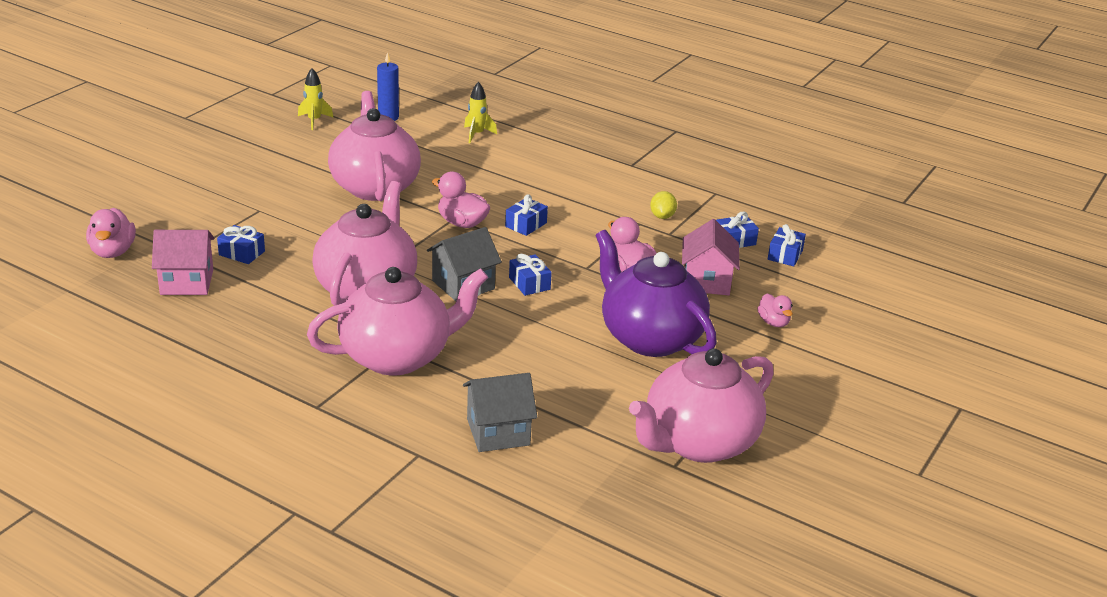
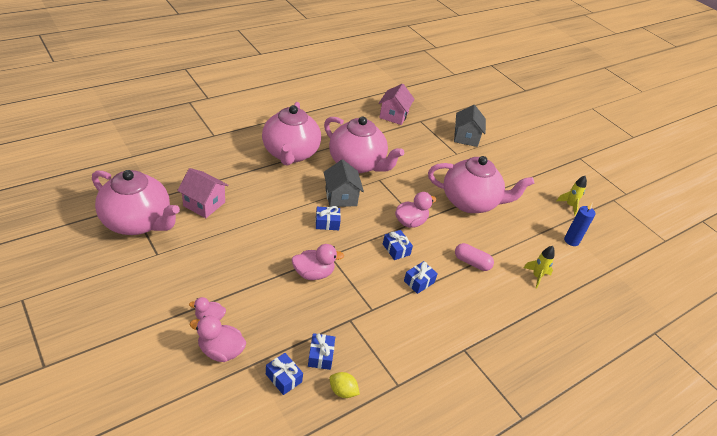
camera: 110 degrees right, 10 degrees up
(113, 252) = (431, 104): pink duck -> pink duck (220, 351)
(242, 253) = (413, 136): blue gift -> blue gift (419, 282)
(495, 174) = (472, 262): none -> pink capsule
(498, 432) = (208, 161): grey house -> grey house (466, 137)
(650, 338) = (239, 248): purple teapot -> none
(662, 216) = (376, 328): yellow lemon -> yellow lemon (342, 391)
(698, 443) = (137, 222): pink teapot -> pink teapot turned 135 degrees clockwise
(706, 281) = (278, 308): pink house -> pink house (204, 204)

